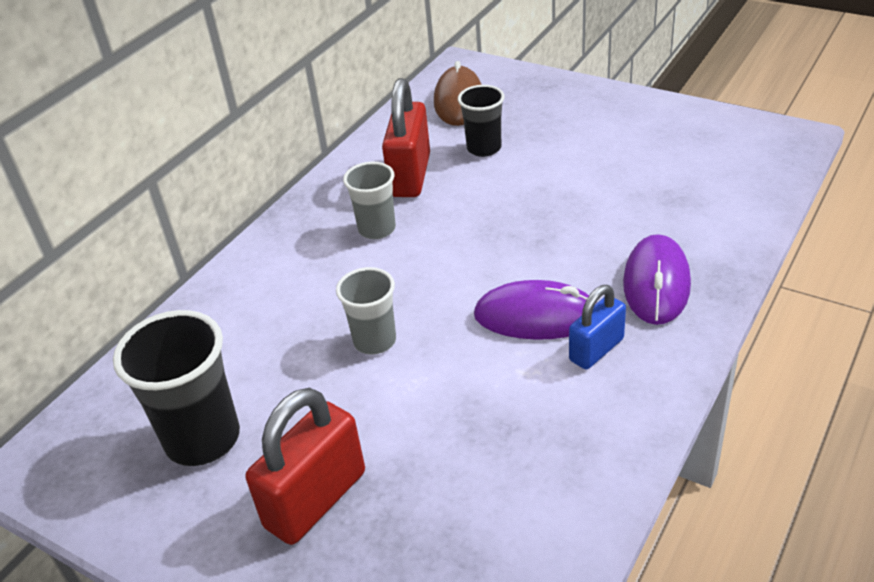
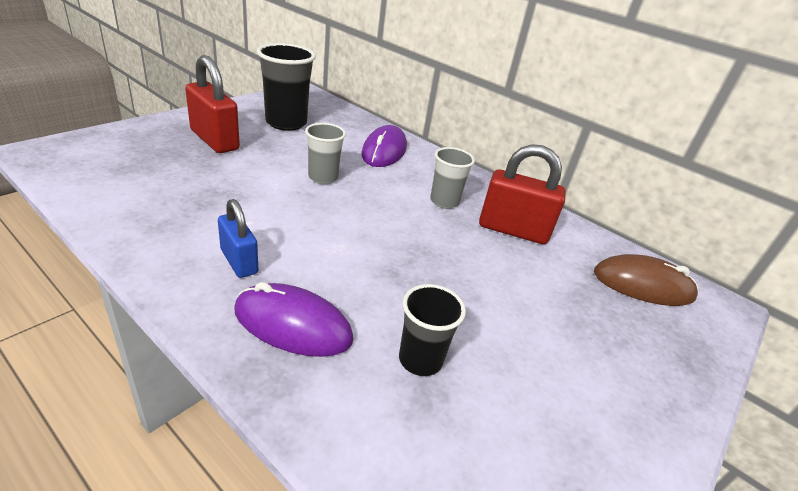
camera: 90 degrees right, 5 degrees down
(484, 148) = (552, 279): black cup -> black cup (420, 360)
(536, 316) = (299, 244): purple mouse -> purple mouse (384, 151)

